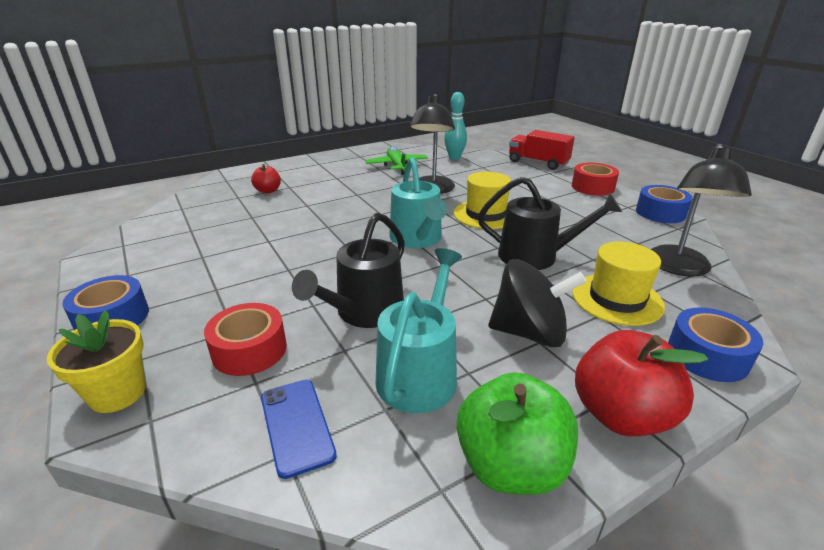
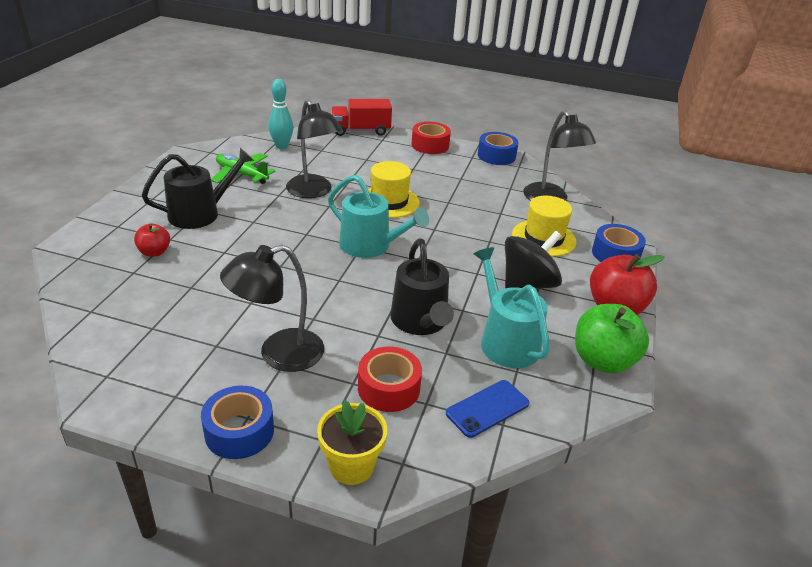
camera: 45 degrees left, 5 degrees up
(224, 281) = (279, 354): none -> black lamp
(297, 425) = (487, 408): blue phone -> blue phone turned 60 degrees counterclockwise
(535, 256) = (466, 226): black watering can -> black watering can (200, 213)

